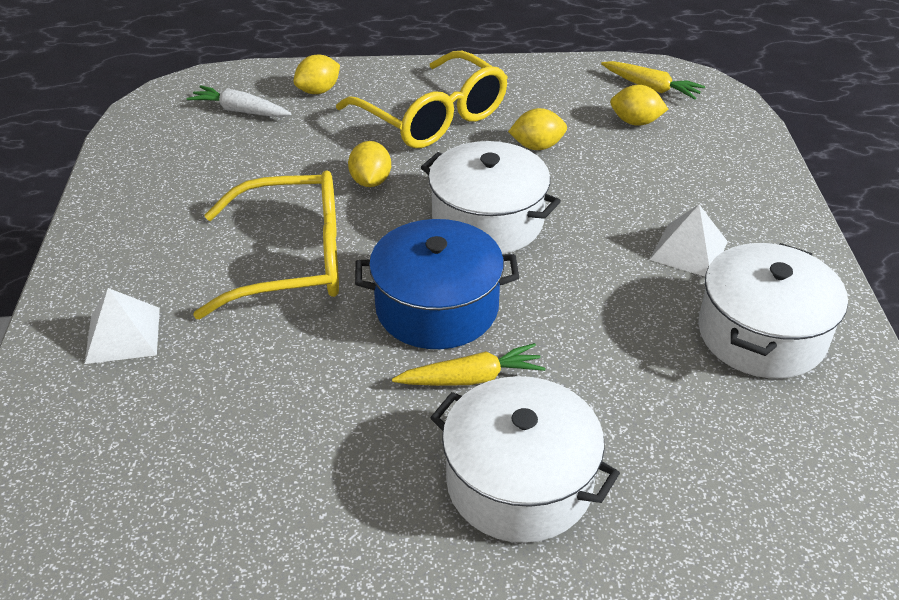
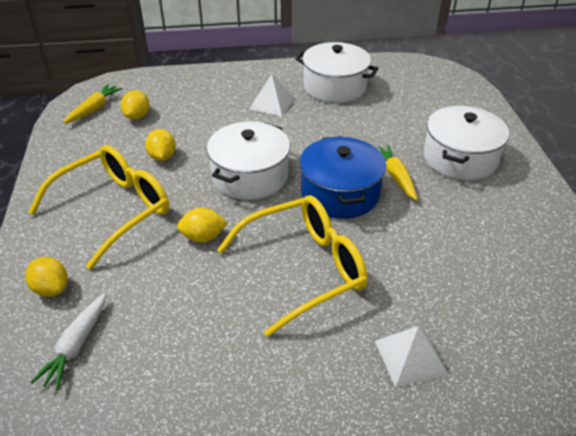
camera: 95 degrees left, 0 degrees up
(293, 260) = (304, 268): yellow glasses -> yellow glasses turned 75 degrees clockwise

